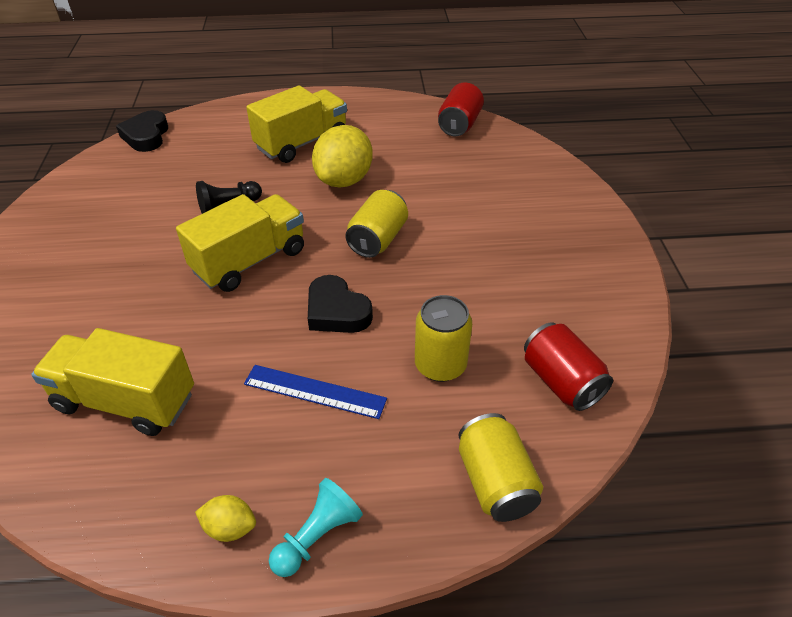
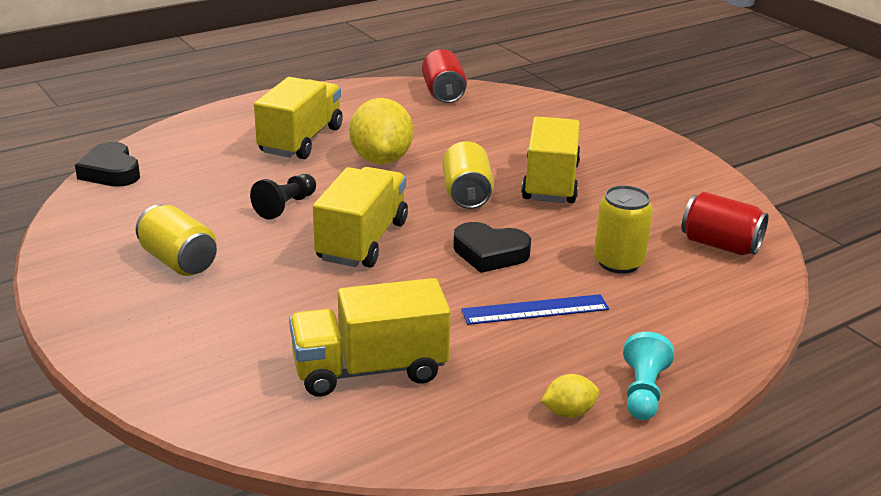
camera: 30 degrees left, 15 degrees down
(463, 249) = (550, 182): none -> yellow truck
(495, 482) = (737, 317): yellow can -> yellow can (179, 261)

